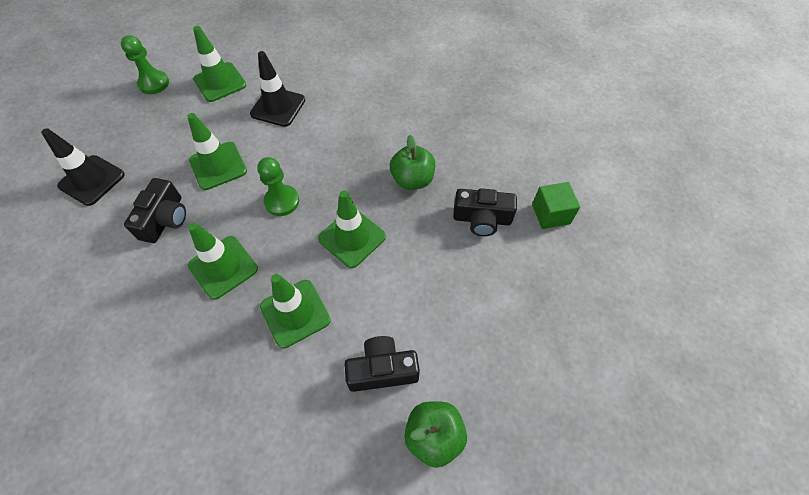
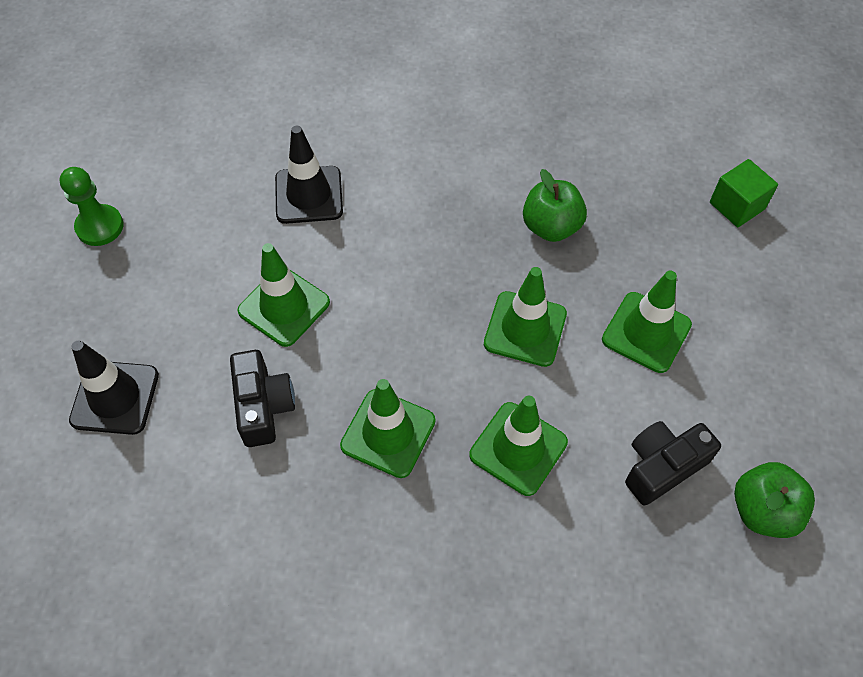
camera: 25 degrees left, 0 degrees up
(220, 82) = (199, 190): green traffic cone -> green traffic cone (646, 332)
(282, 201) = (404, 319): green pawn -> none
(482, 219) = (663, 243): black camera -> none

